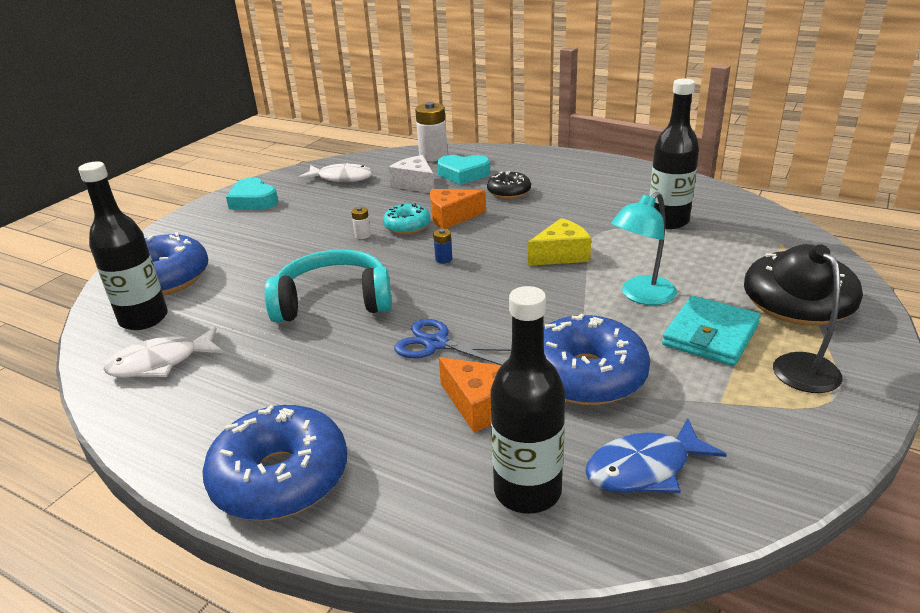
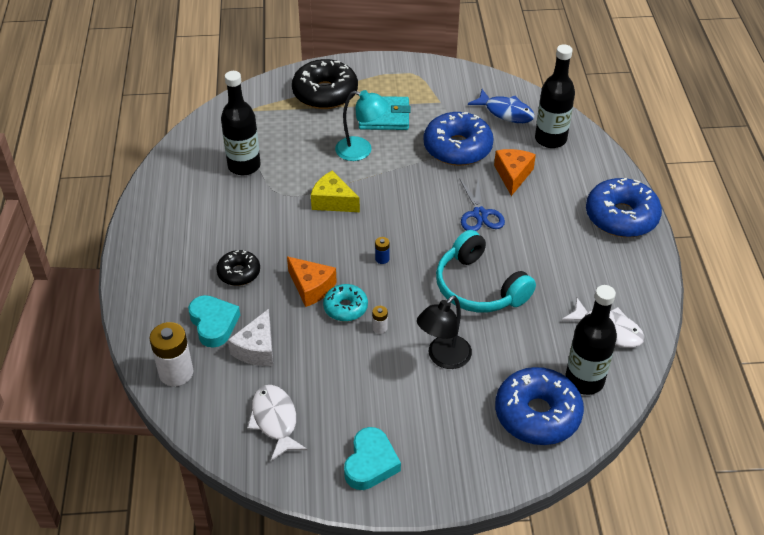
camera: 125 degrees left, 15 degrees up
(797, 364) = (389, 85): black lamp -> black lamp (443, 358)

